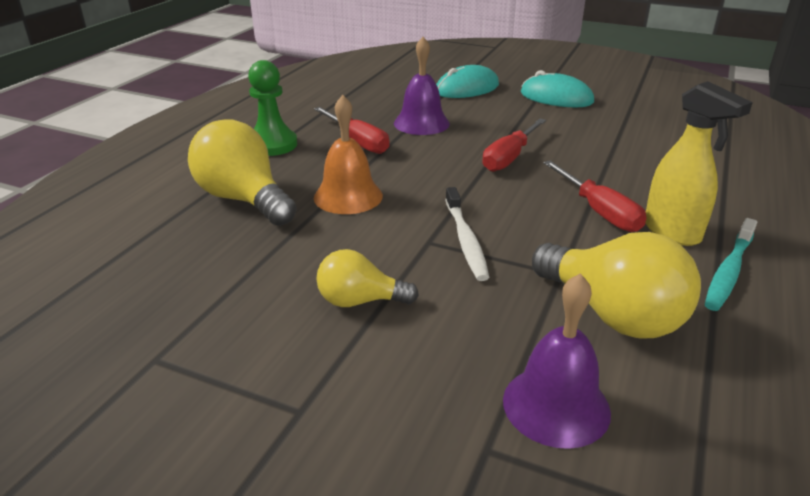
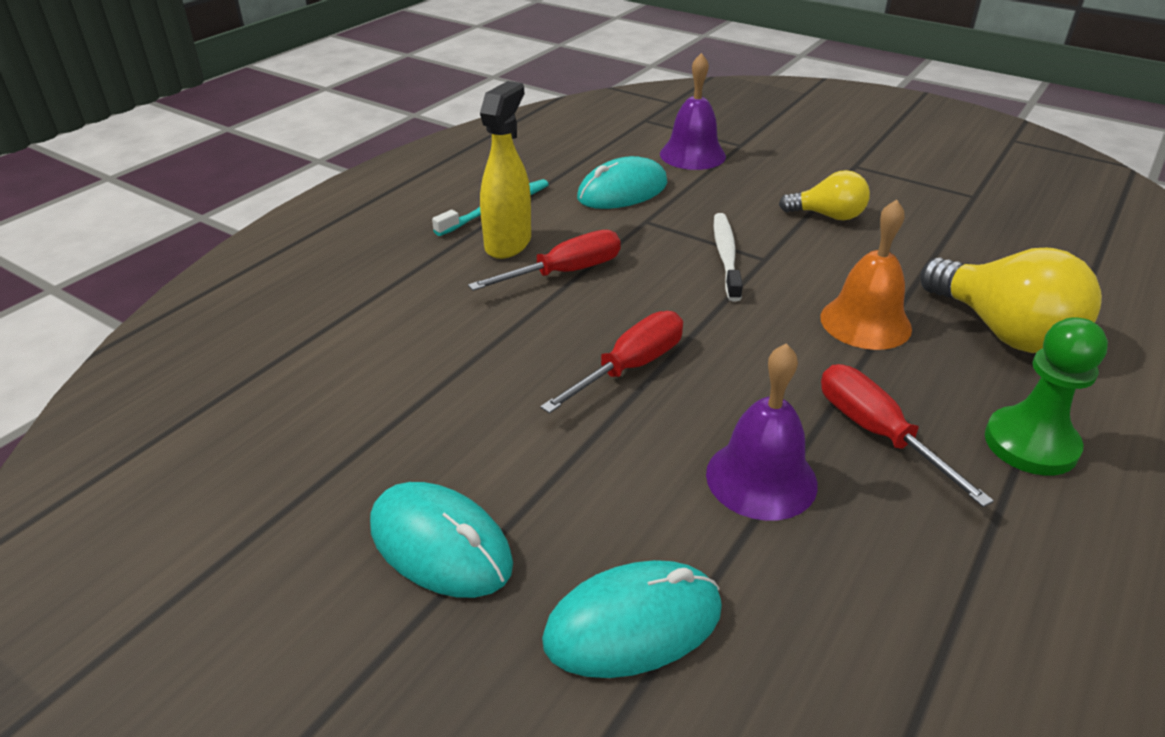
camera: 170 degrees left, 5 degrees up
(599, 211) = (565, 272): red screwdriver -> red screwdriver turned 75 degrees clockwise
(612, 314) = (622, 191): yellow light bulb -> turquoise mouse
(672, 232) = (508, 244): yellow spray bottle -> yellow spray bottle turned 45 degrees clockwise

